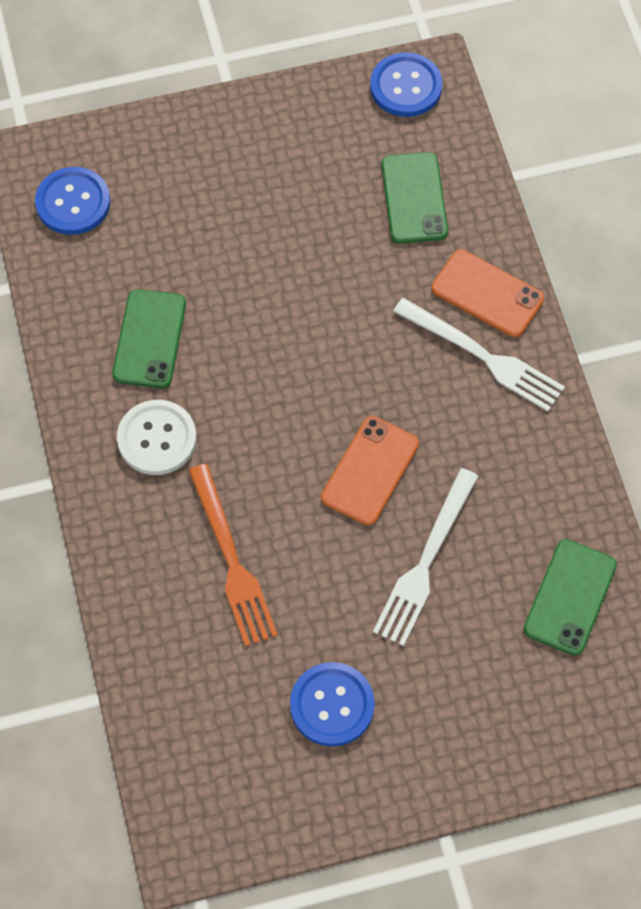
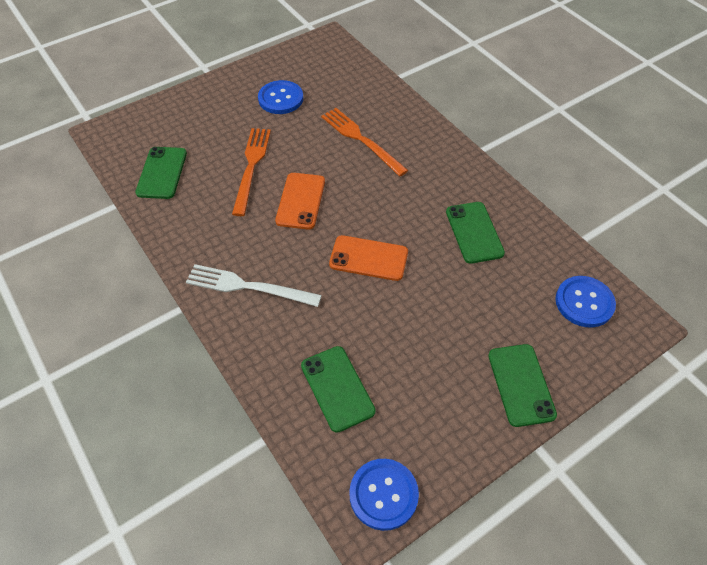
camera: 160 degrees right, 10 degrees down
(157, 439) = (436, 182): white button -> none
(208, 139) = (521, 384): none -> green phone
(425, 561) = (251, 167): white fork -> orange fork
(487, 293) = (257, 331): orange phone -> orange phone (368, 258)

